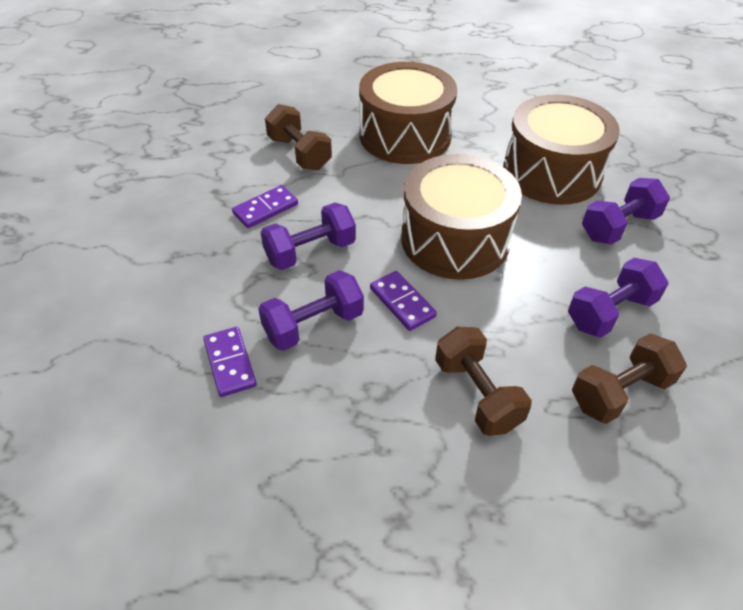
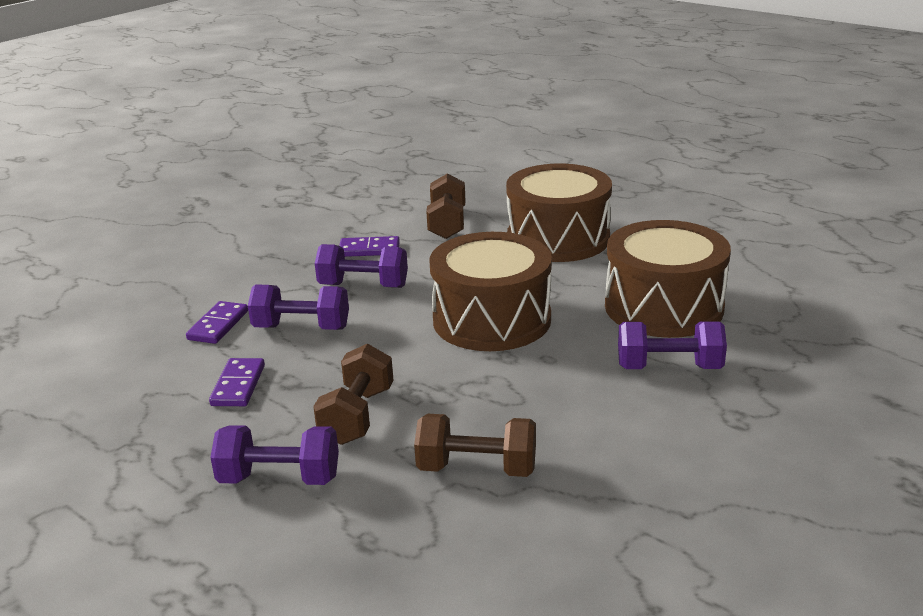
camera: 40 degrees right, 20 degrees down
(402, 302) = (385, 341): purple domino -> purple domino (238, 385)
(610, 312) = (556, 418): purple dumbbell -> purple dumbbell (279, 478)

